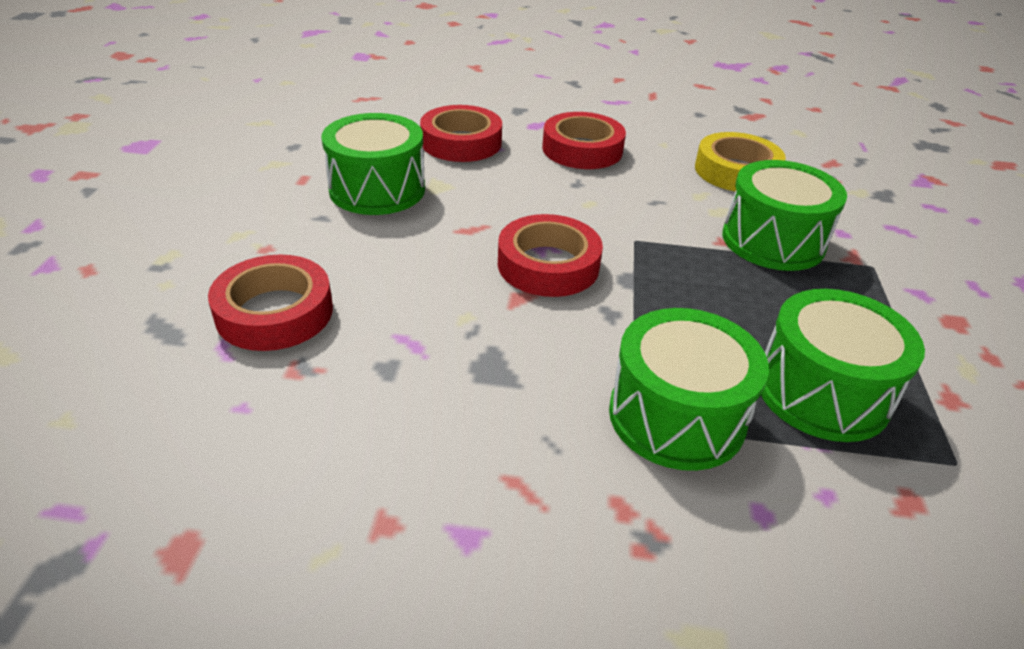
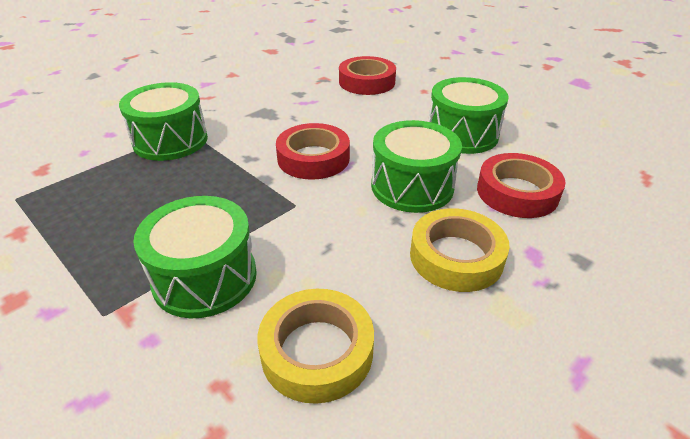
camera: 130 degrees right, 0 degrees up
(582, 149) = (456, 257): red tape -> yellow tape
(822, 392) = (104, 189): green drum -> green drum (412, 186)

